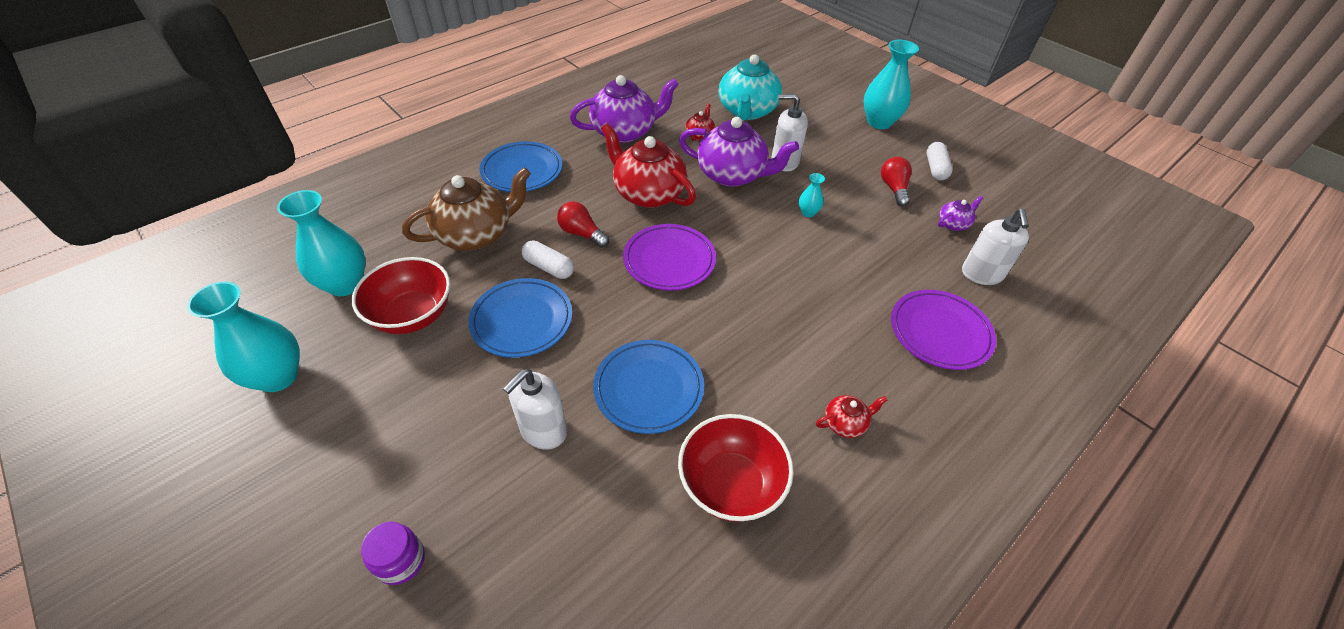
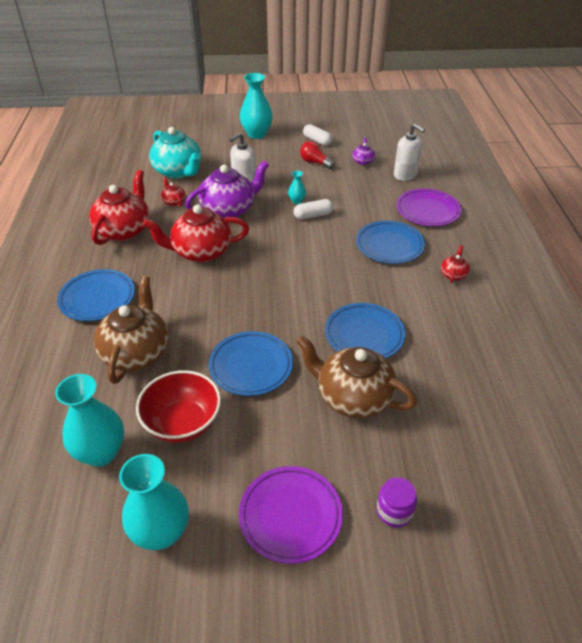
camera: 50 degrees left, 5 degrees down
(543, 430) = (353, 397): white soap dispenser -> brown teapot
(549, 267) = (215, 330): white capsule -> white capsule (313, 215)
(582, 233) = (201, 300): red light bulb -> none
(625, 131) = (124, 230): purple teapot -> red teapot
(669, 260) = (272, 274): purple plate -> purple plate (290, 516)
(731, 484) = (456, 336): red bowl -> none
(827, 330) = (389, 245): none -> blue plate

